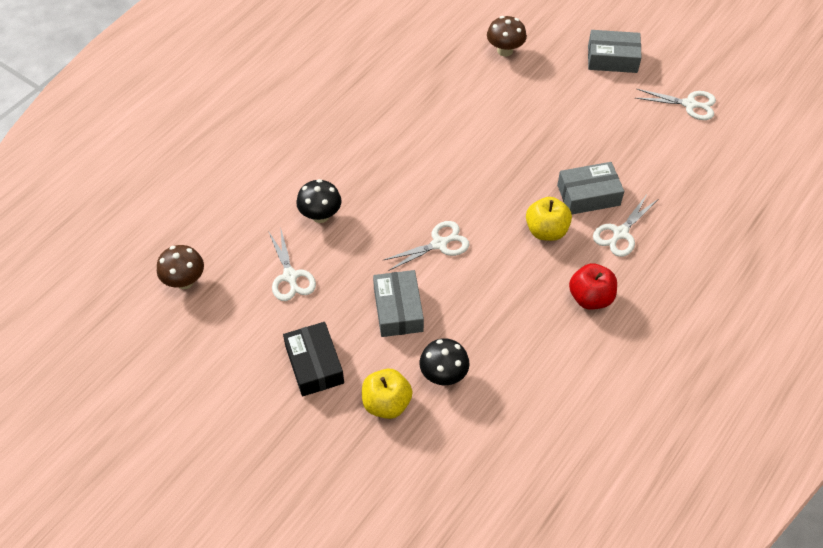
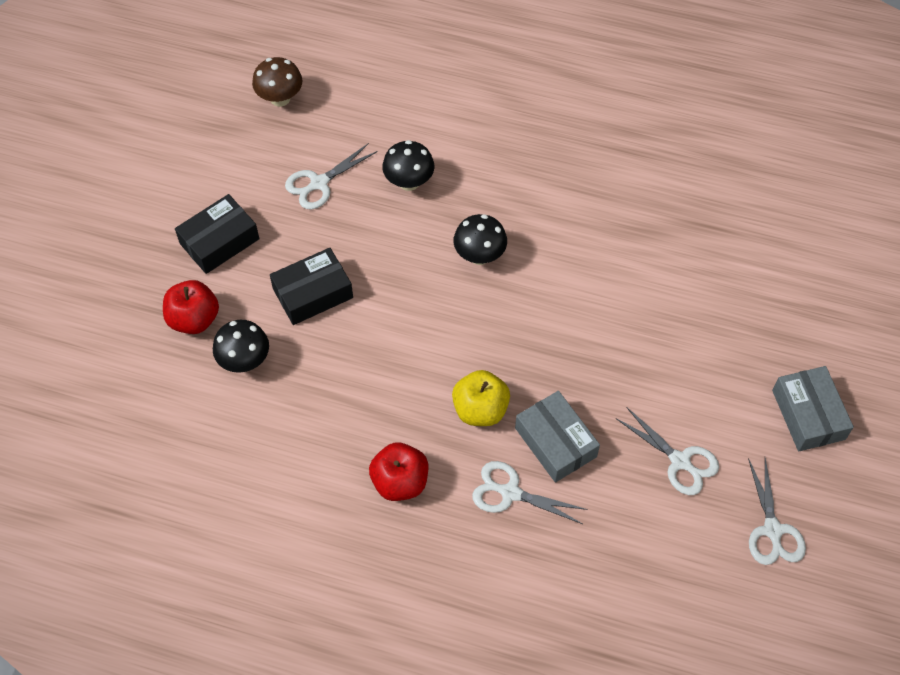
camera: 70 degrees right, 5 degrees up
(386, 403) = (194, 319): yellow apple -> red apple
(398, 309) = (313, 293): grey box -> black box
(411, 191) = (479, 255): none -> black mushroom
(439, 244) = (416, 305): white scissors -> white scissors (680, 461)
(505, 50) = (754, 286): brown mushroom -> none

